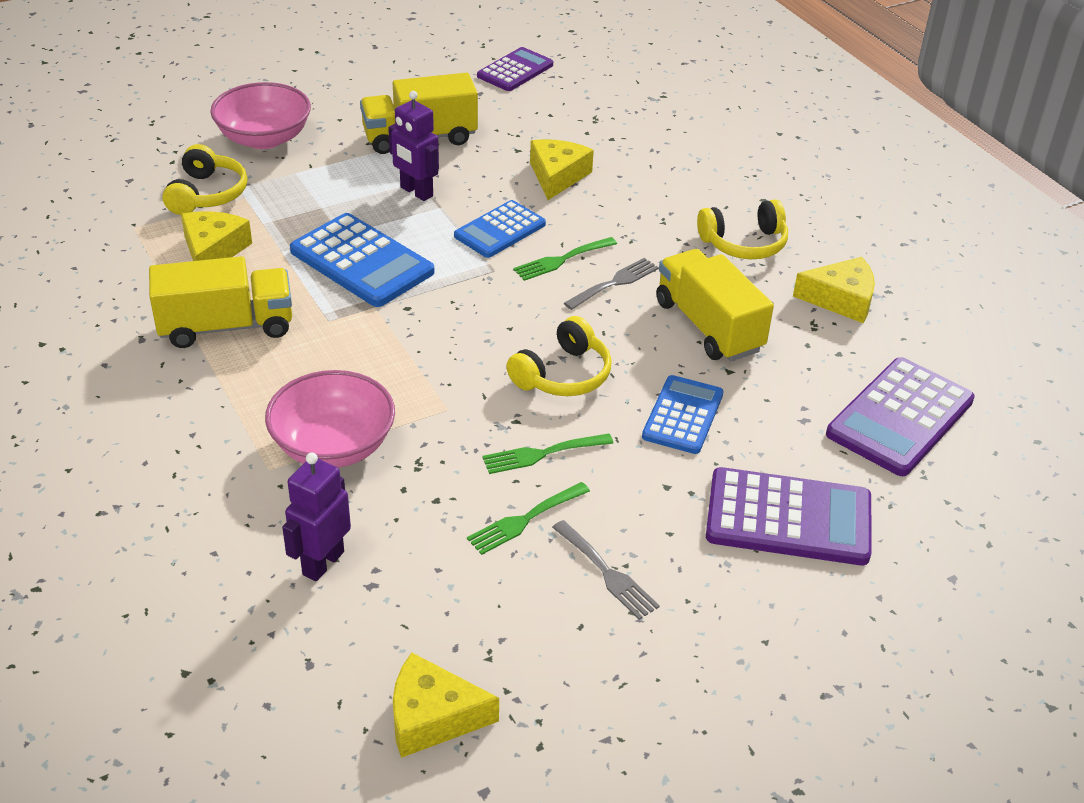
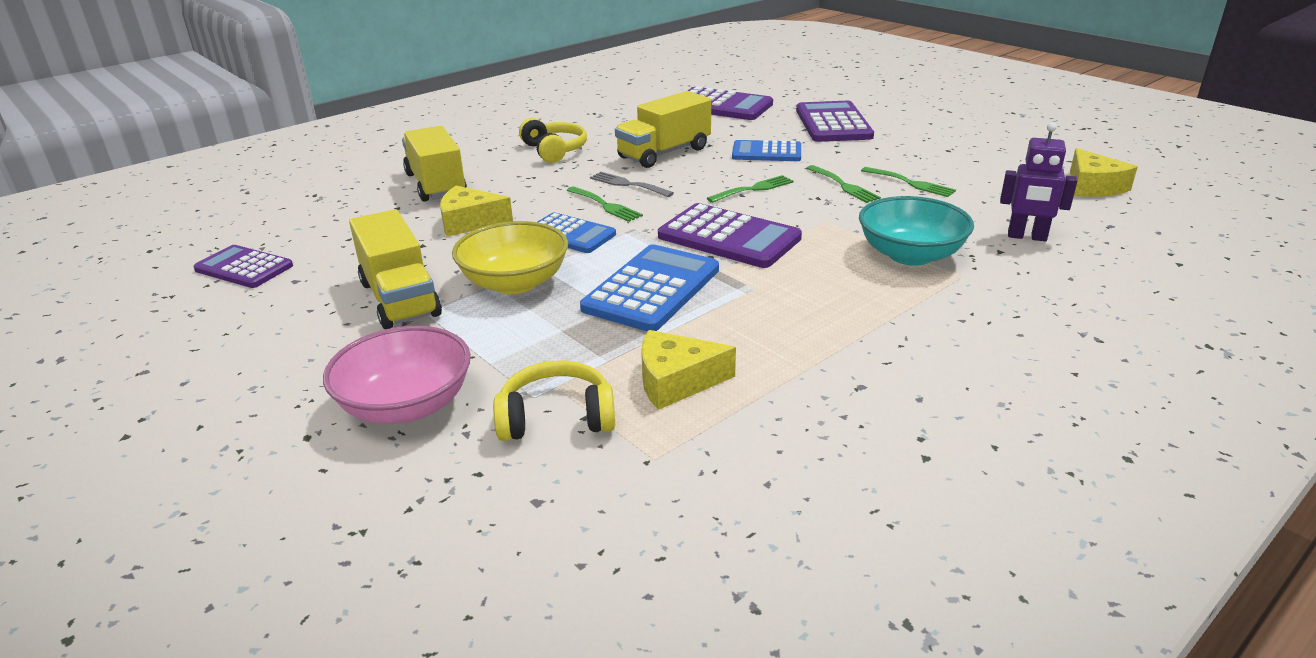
camera: 100 degrees left, 10 degrees down
(226, 326) = (802, 339): yellow truck -> yellow truck (436, 185)
(333, 446) = (910, 255): pink bowl -> turquoise bowl
(416, 192) = (515, 283): purple robot -> yellow bowl
(442, 328) = (729, 237): none -> purple calculator
(562, 375) = (753, 189): yellow headphones -> green fork
(607, 573) = (927, 158): grey fork -> none
(841, 299) = (610, 123): yellow cheese -> none

